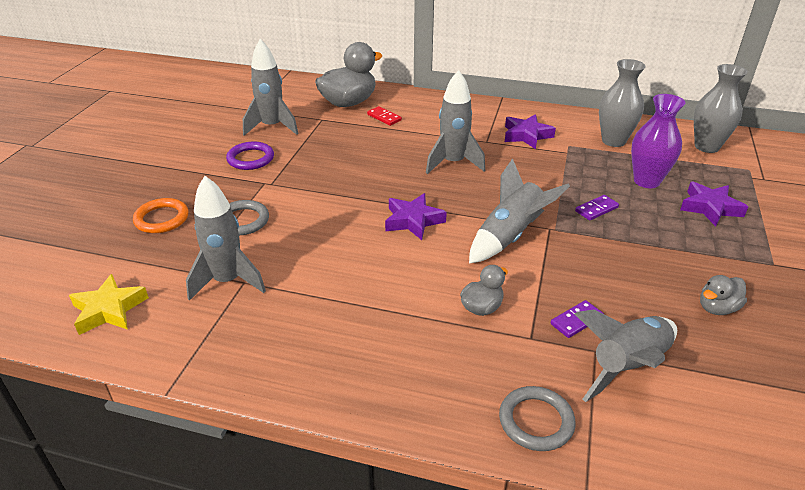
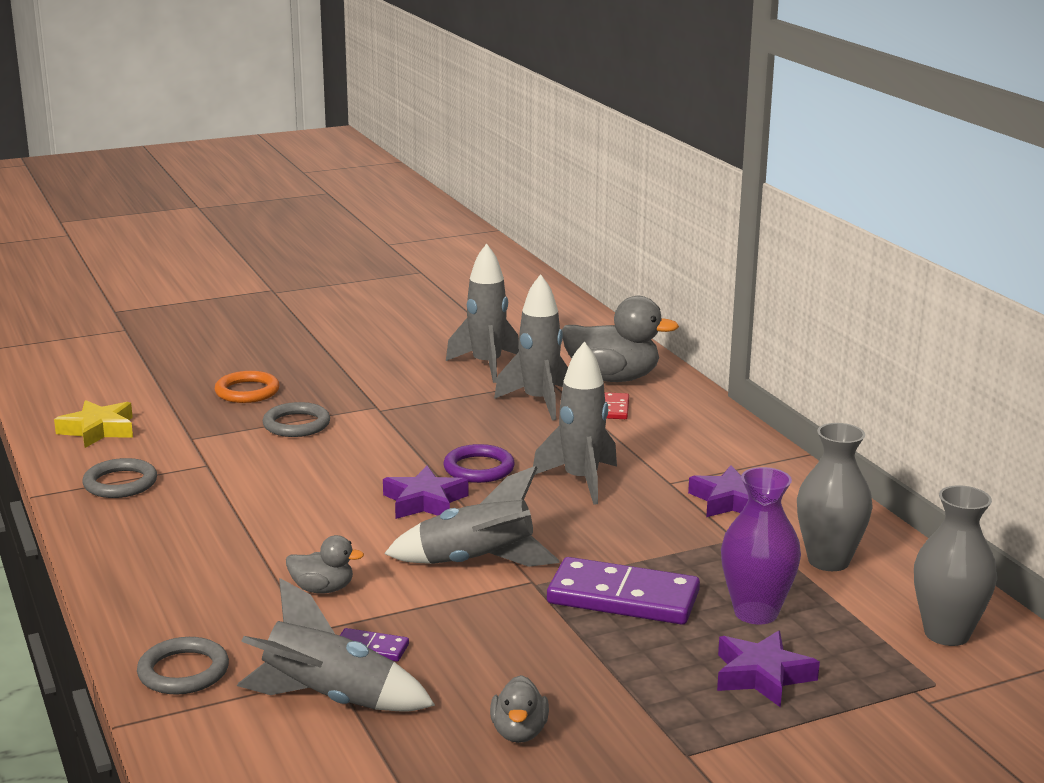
camera: 50 degrees right, 15 degrees down
(214, 335) = (120, 483): none -> grey ring
(228, 281) = (198, 458): grey rocket -> grey rocket (538, 402)
(250, 159) = (408, 382): purple ring -> purple ring (479, 468)
(596, 209) = (623, 597): purple domino -> purple domino, size x2.17
(717, 308) = (519, 732): grey duck -> grey duck turned 105 degrees counterclockwise

